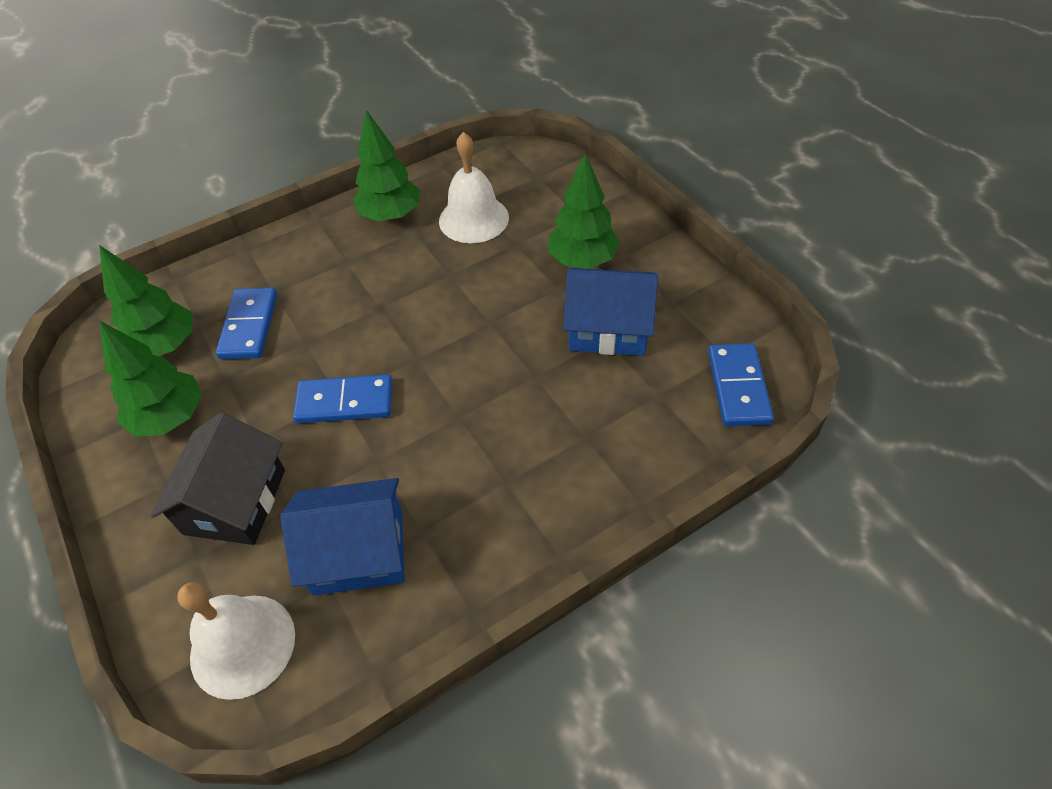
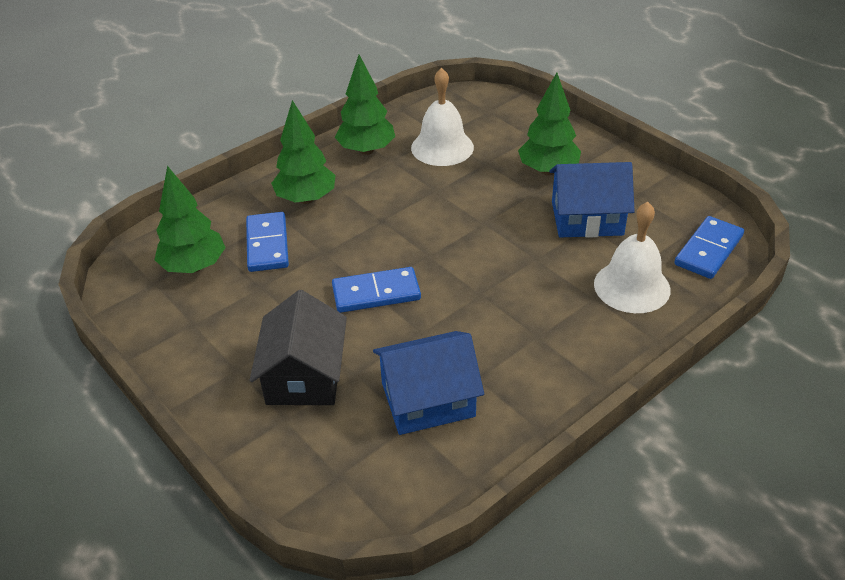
camera: 10 degrees left, 10 degrees down
(170, 418) = (220, 320): green tree -> green tree (306, 199)
(242, 645) = (351, 477): white bell -> white bell (632, 286)
(738, 387) = (708, 250): blue domino -> blue domino turned 45 degrees clockwise

